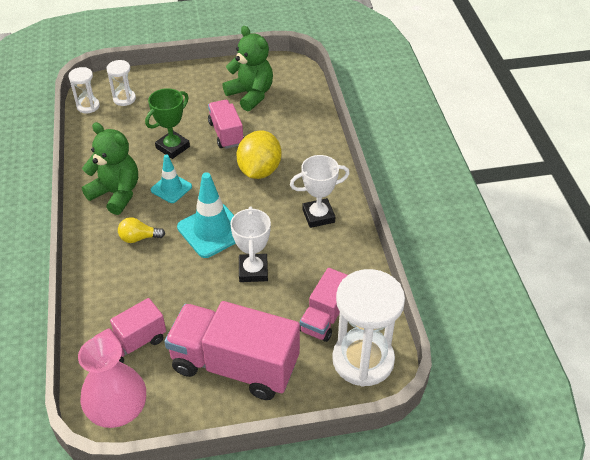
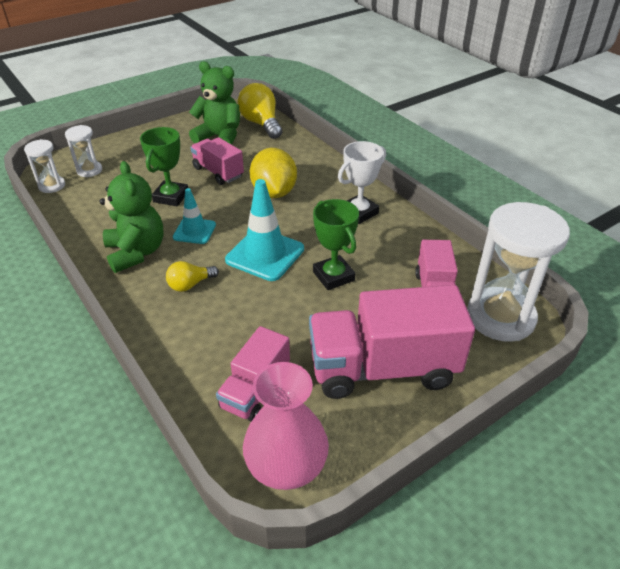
camera: 25 degrees left, 5 degrees down
(116, 194) = (136, 252): green teddy bear -> green teddy bear turned 60 degrees clockwise
(253, 271) = (333, 276): white trophy -> green trophy
(297, 89) = (261, 124): none -> yellow light bulb

